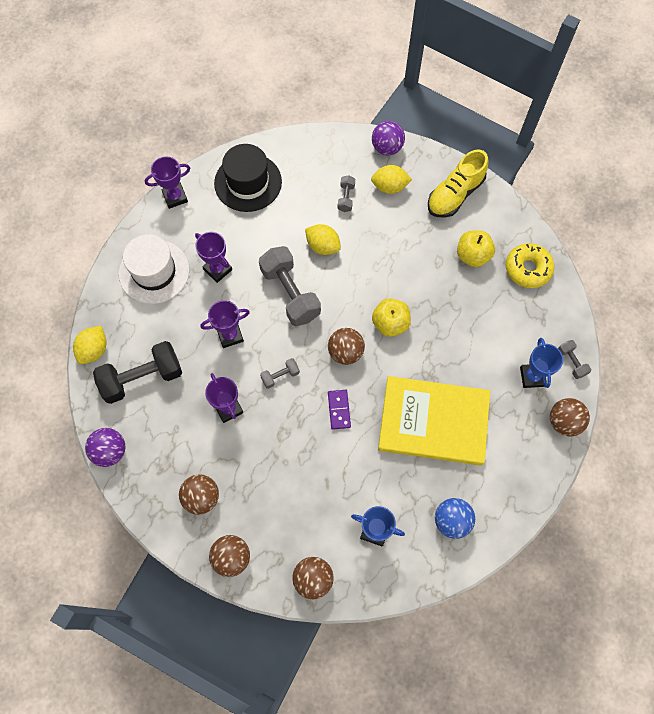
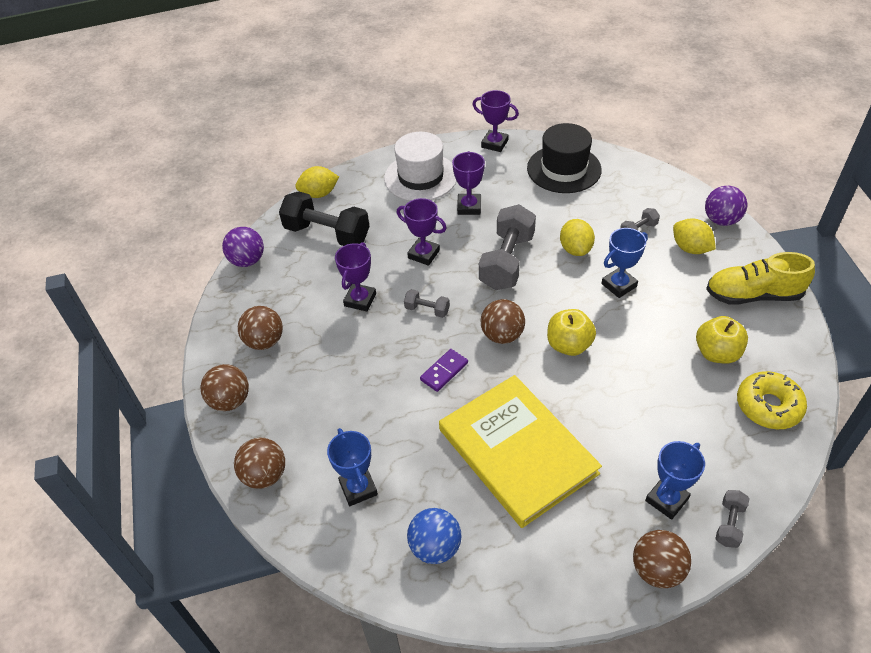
camera: 50 degrees right, 20 degrees down
(375, 252) = (619, 285): none -> blue trophy

